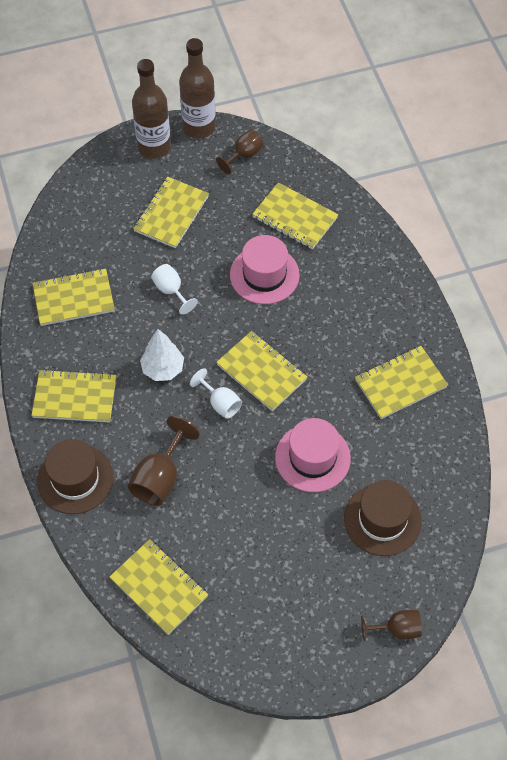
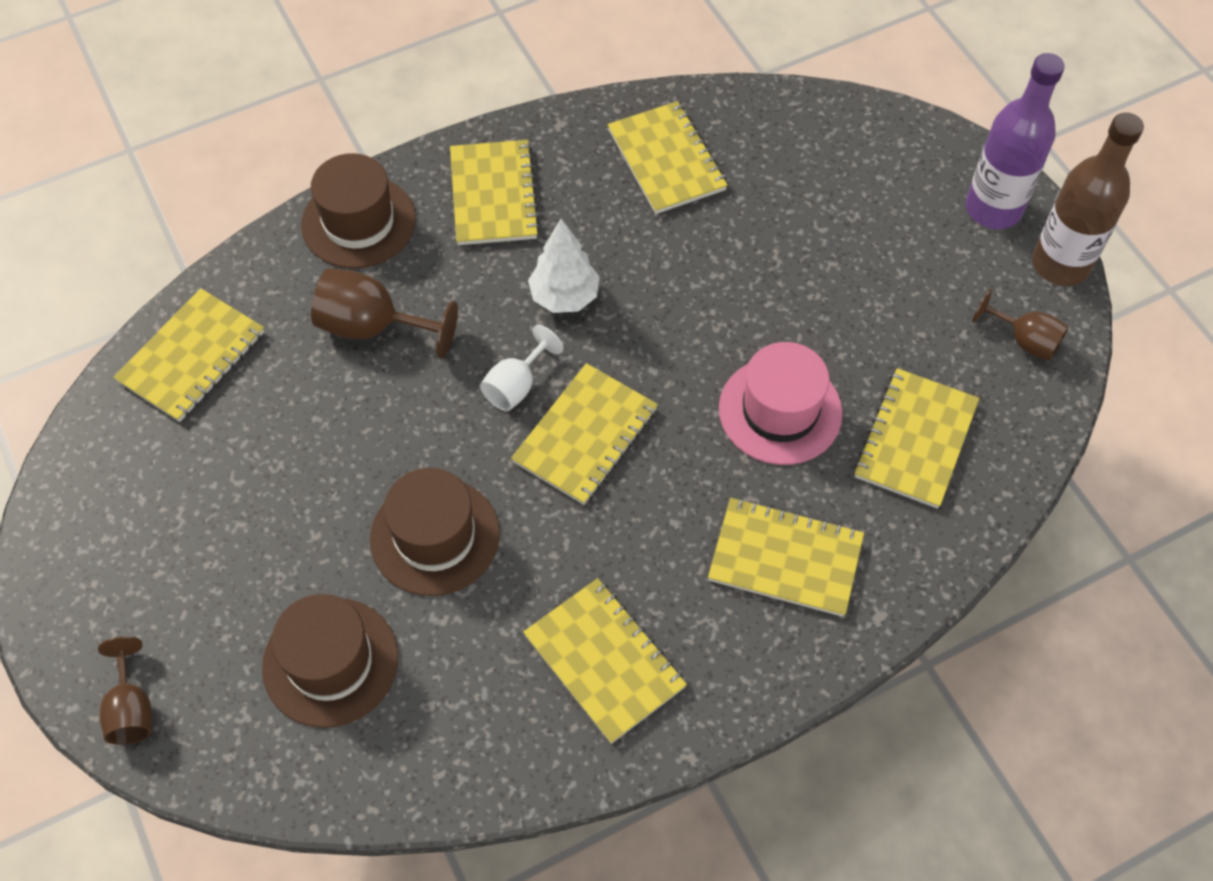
camera: 80 degrees right, 0 degrees up
(154, 147) = (993, 209): brown bottle -> purple bottle
(171, 214) = (864, 256): yellow notebook -> yellow notebook (785, 558)
(171, 291) = (713, 282): white goblet -> none
(312, 458) = (435, 536): pink hat -> brown hat

